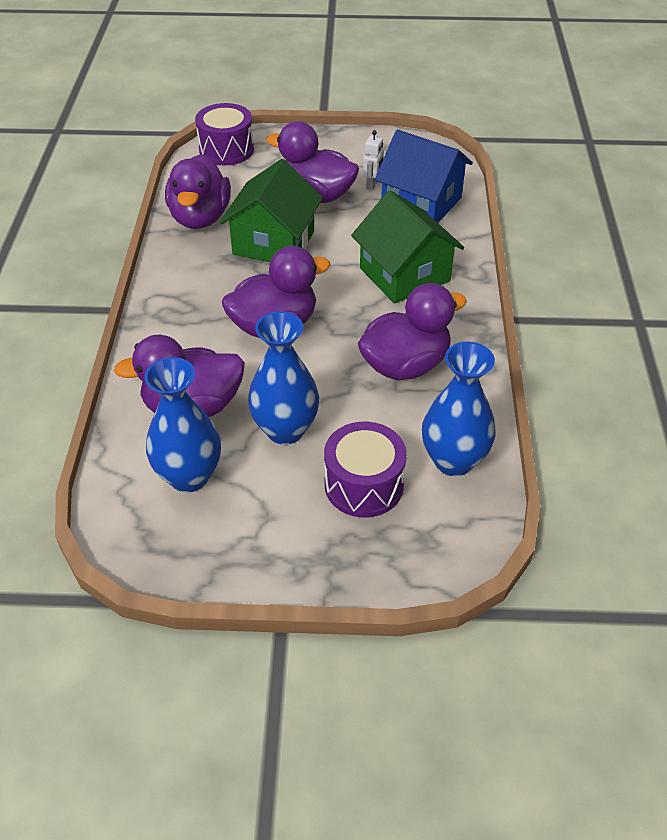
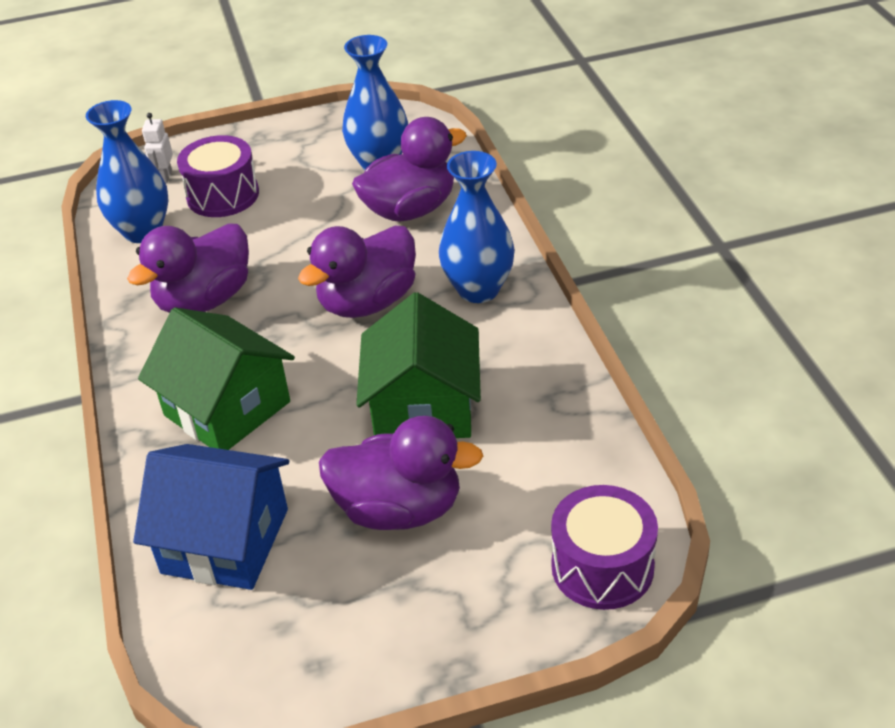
camera: 165 degrees right, 5 degrees down
(200, 217) = (550, 418): purple duck -> none
(285, 430) = (310, 215): blue vase -> blue vase (478, 289)
(372, 184) = (315, 559): white robot -> white robot (165, 177)

